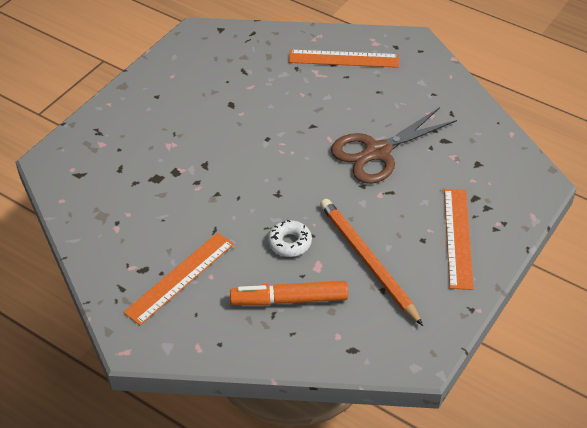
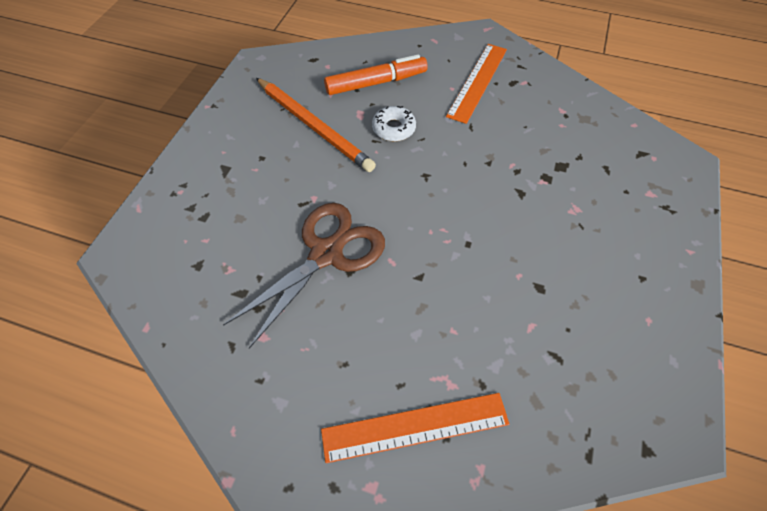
camera: 165 degrees right, 10 degrees up
(458, 237) = (224, 166): orange ruler -> none

